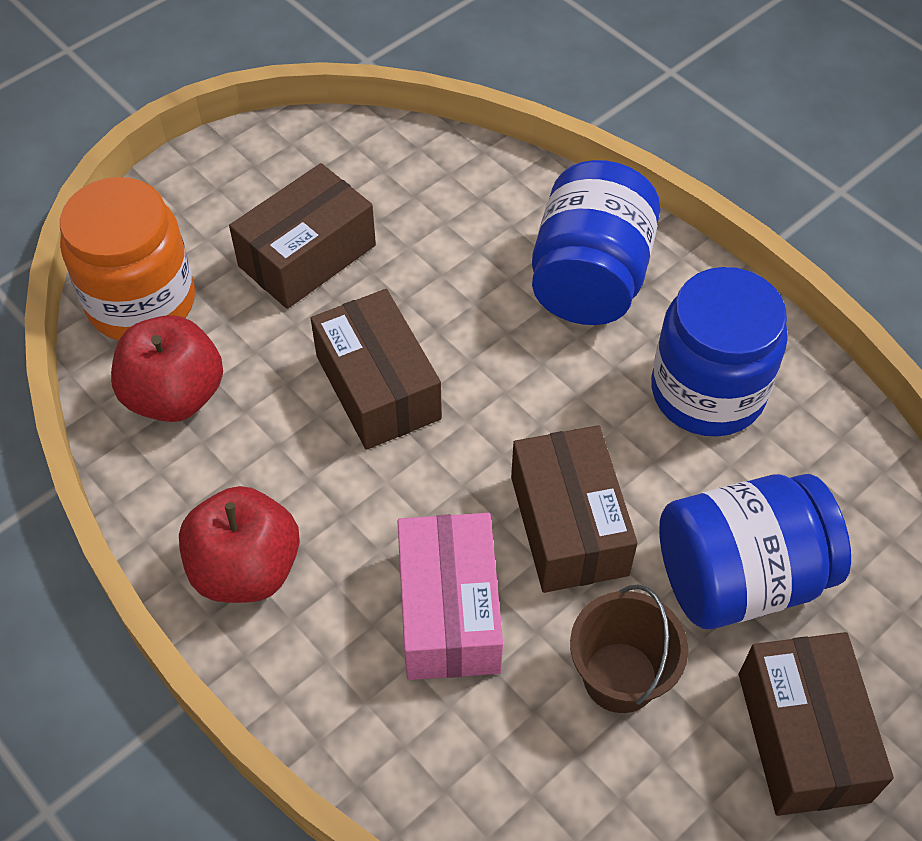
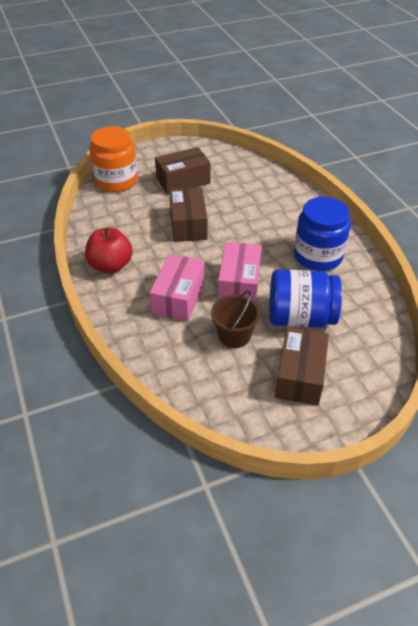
camera: 20 degrees right, 10 degrees down
(175, 395) = (113, 210): red apple -> none
(569, 525) = (239, 283): brown box -> pink box
(589, 278) = (288, 211): blue jar -> none

